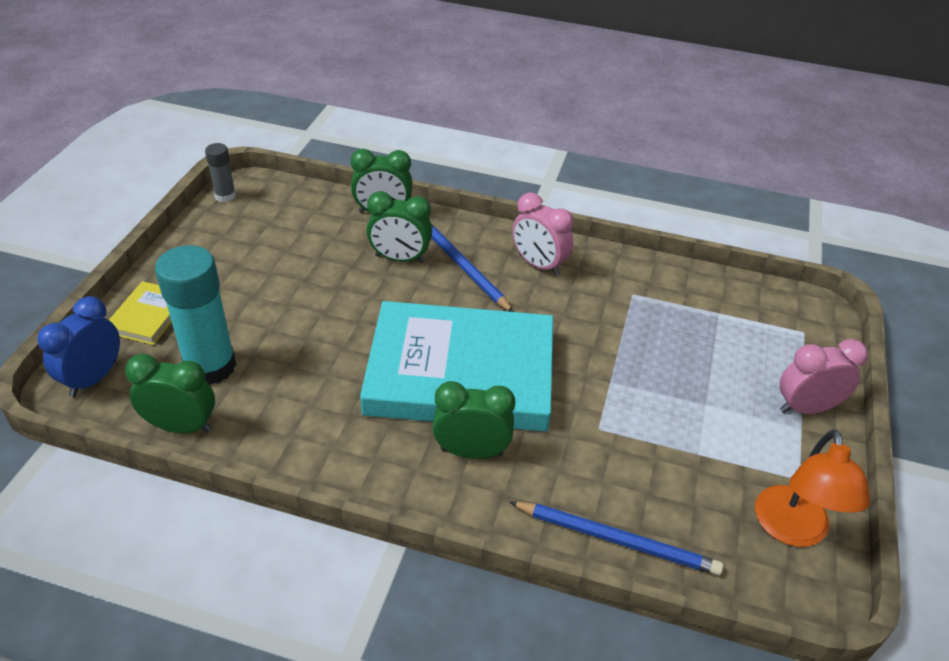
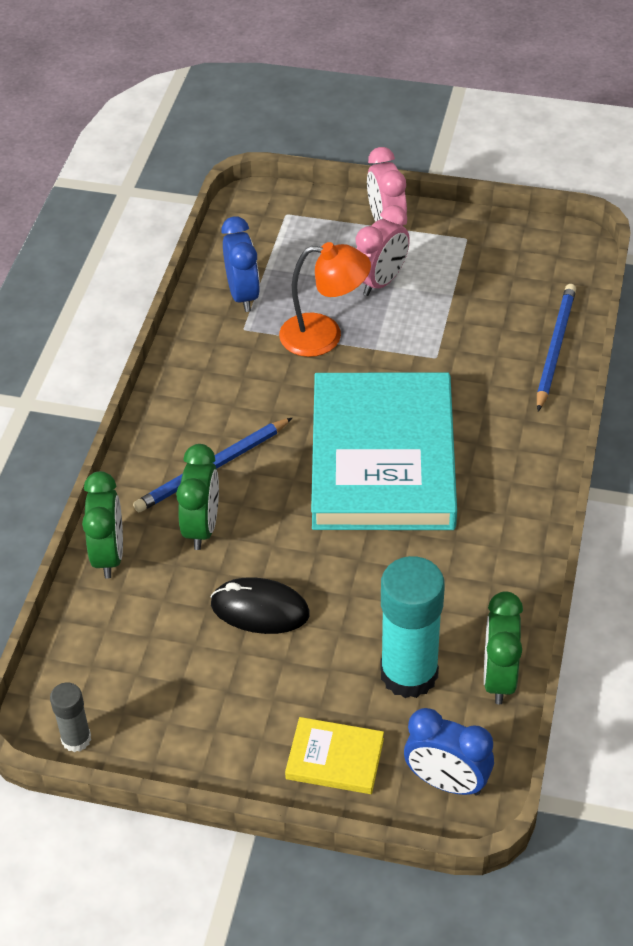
camera: 90 degrees left, 5 degrees up
(307, 285) = (260, 609): none -> black mouse
(471, 452) = (483, 443): green clock -> none
(538, 265) = (202, 403): pink clock -> pink clock (381, 282)
(678, 295) = (243, 295): none -> blue clock
(793, 530) = (520, 247): orange lamp -> orange lamp (324, 336)

